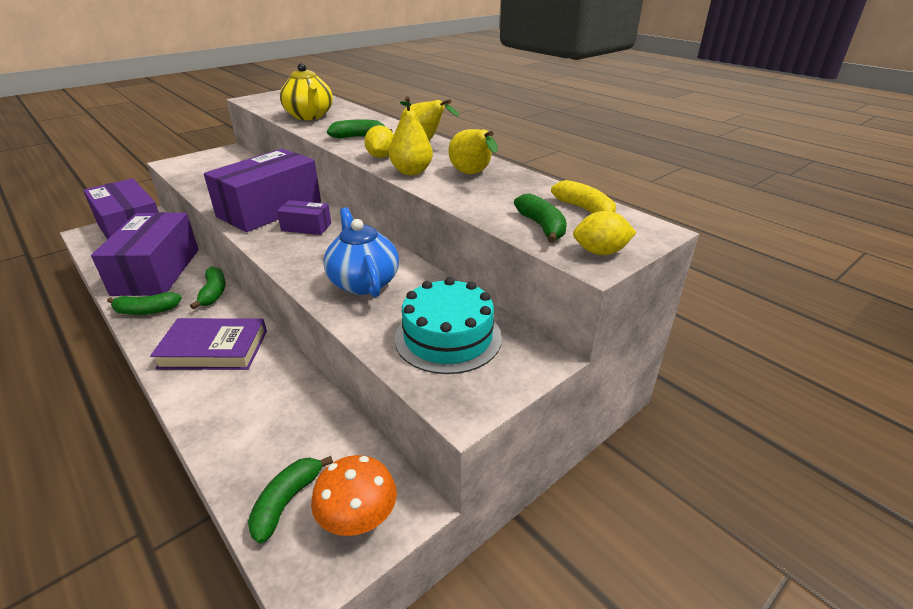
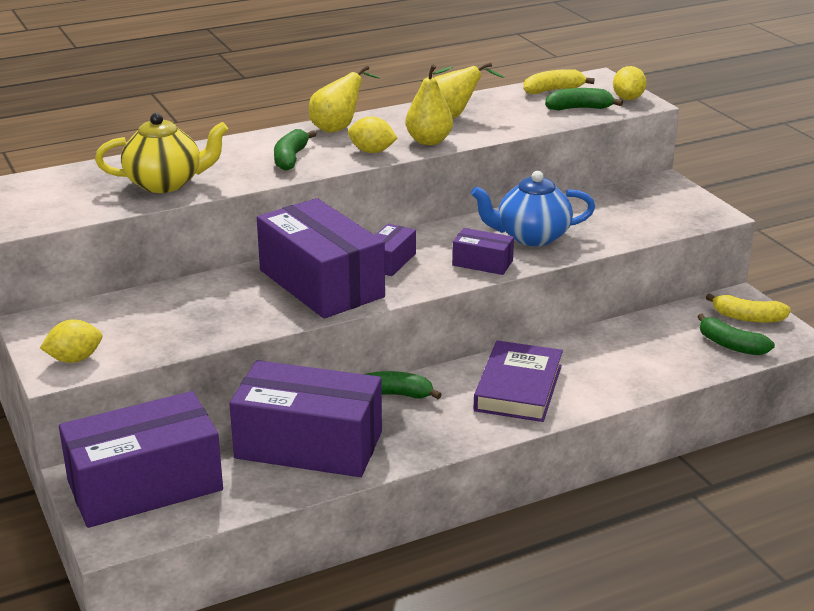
camera: 75 degrees left, 5 degrees down
(146, 311) = (416, 442): green banana -> none
(183, 164) = (74, 359): none -> yellow lemon
(306, 264) = (482, 263): none -> purple box
(358, 517) = (747, 317): orange mushroom -> yellow banana
(448, 337) = (632, 210): turquoise cake -> none

